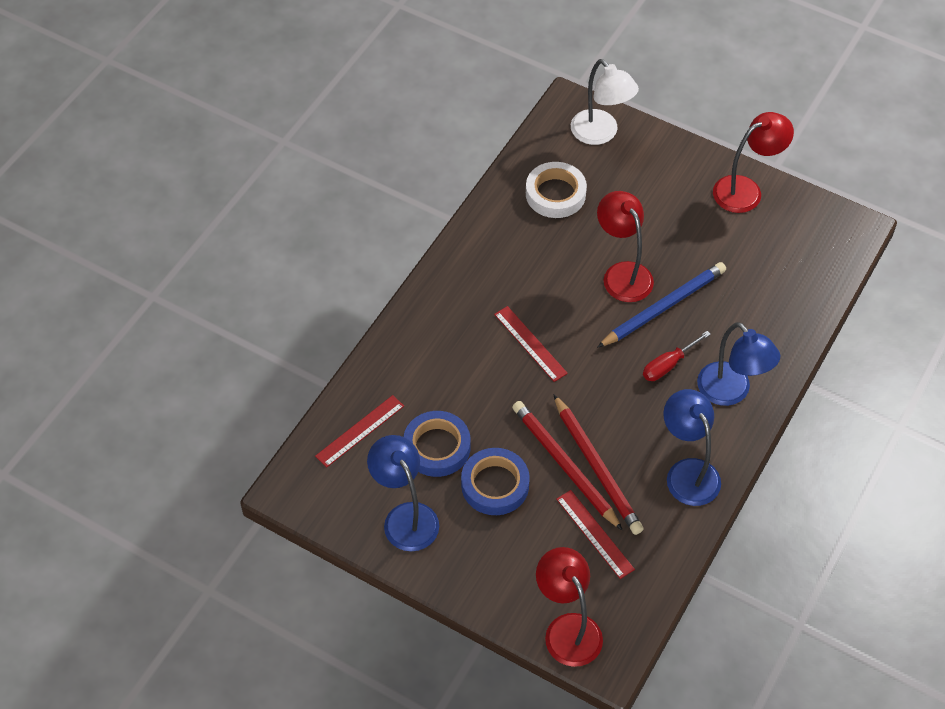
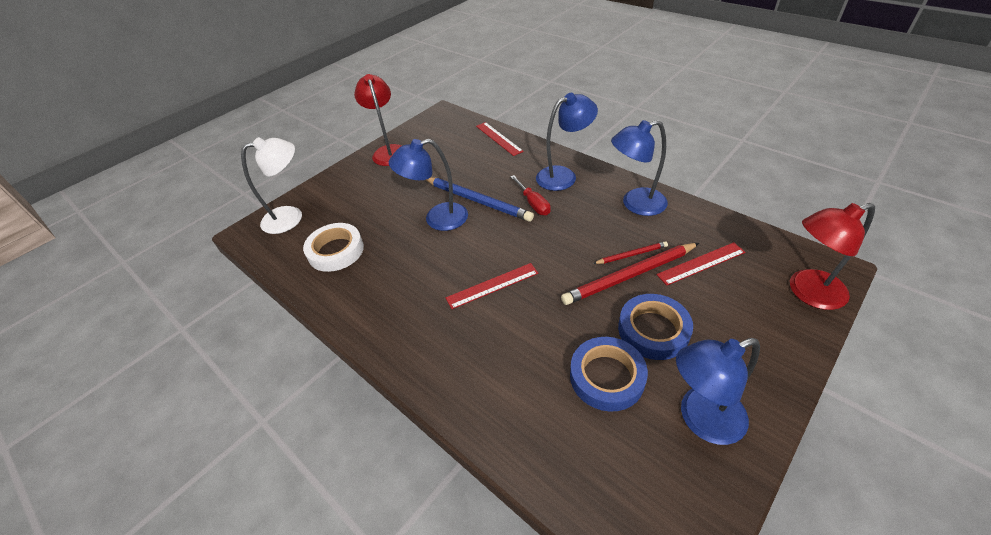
camera: 75 degrees left, 10 degrees down
(360, 431) = (580, 458): red ruler -> red ruler (498, 138)
(597, 467) = (631, 254): red pencil -> red pencil, size x0.52
(622, 274) = (437, 219): red lamp -> blue lamp
(663, 307) = (477, 200): blue pencil -> blue pencil turned 150 degrees clockwise

